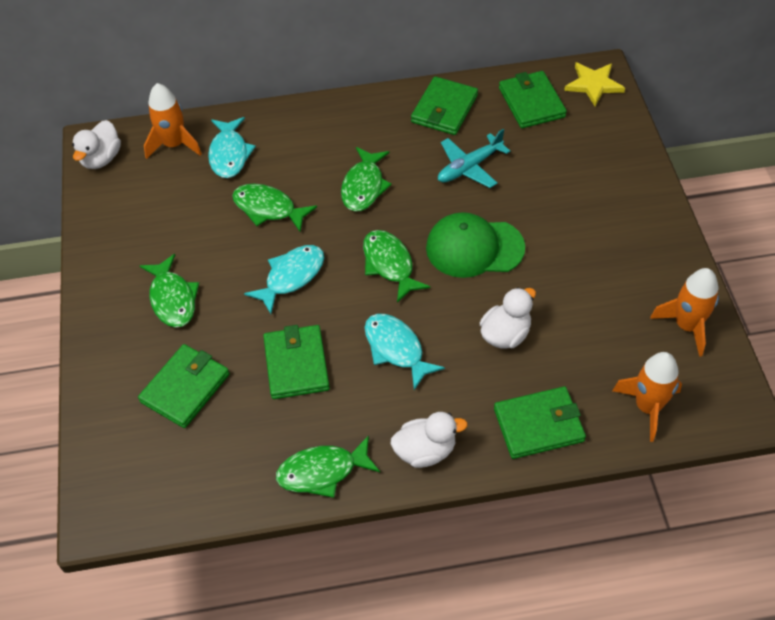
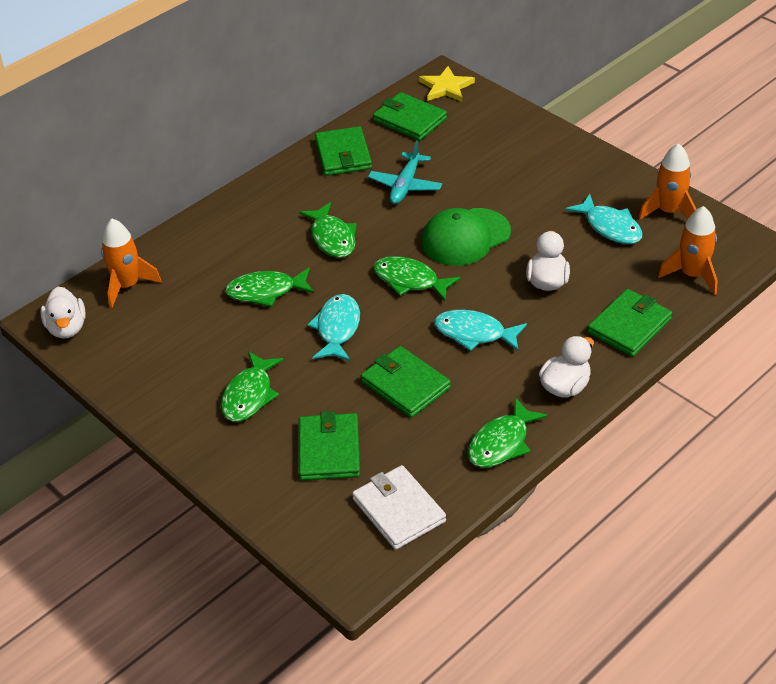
camera: 35 degrees left, 10 degrees down
(173, 299) = (249, 395): green fish -> green fish turned 75 degrees clockwise
(186, 480) = (399, 510): none -> white wallet
(229, 154) = (188, 269): turquoise fish -> turquoise fish (610, 227)

